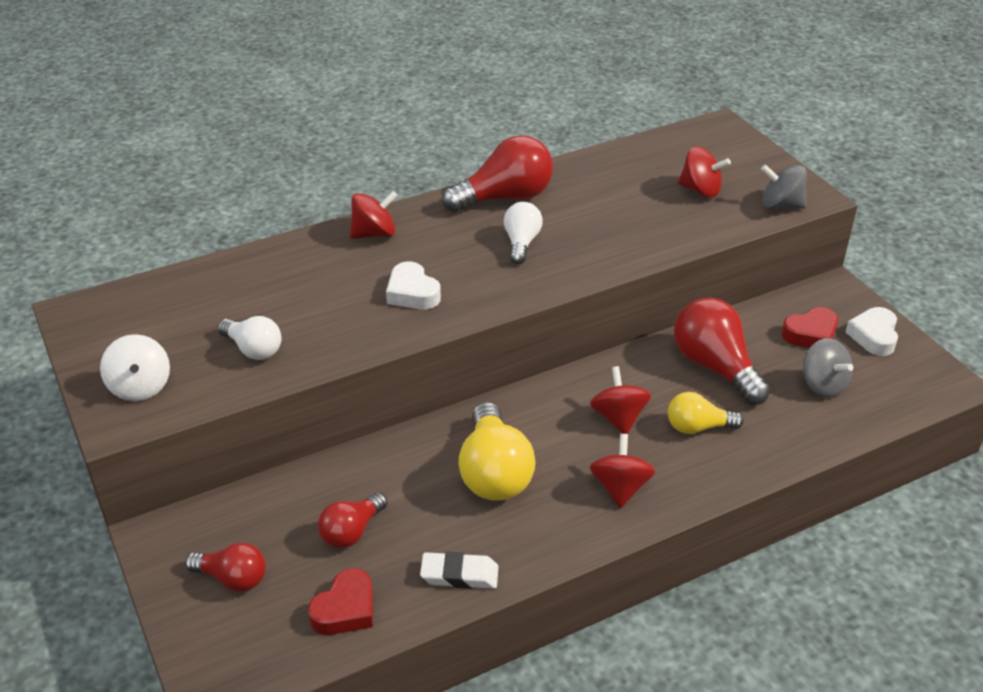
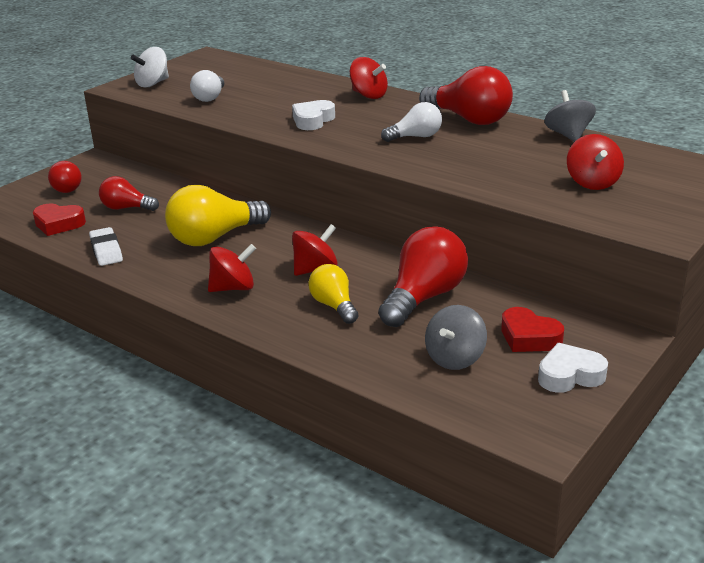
camera: 65 degrees right, 10 degrees down
(780, 205) = (623, 221): grey spinning top -> grey spinning top (568, 135)

